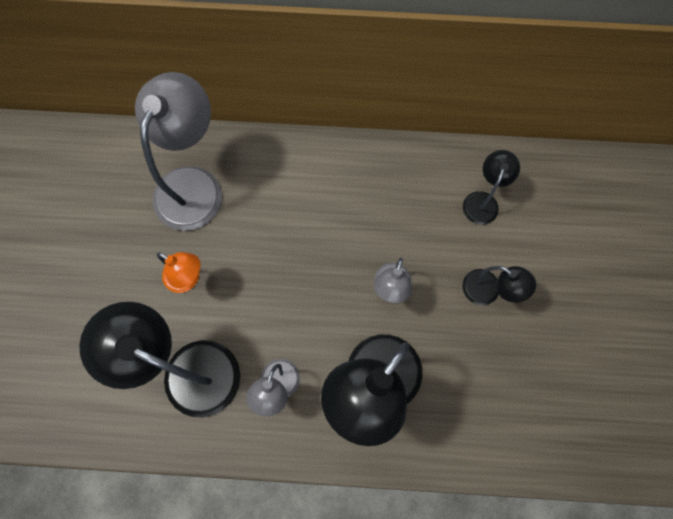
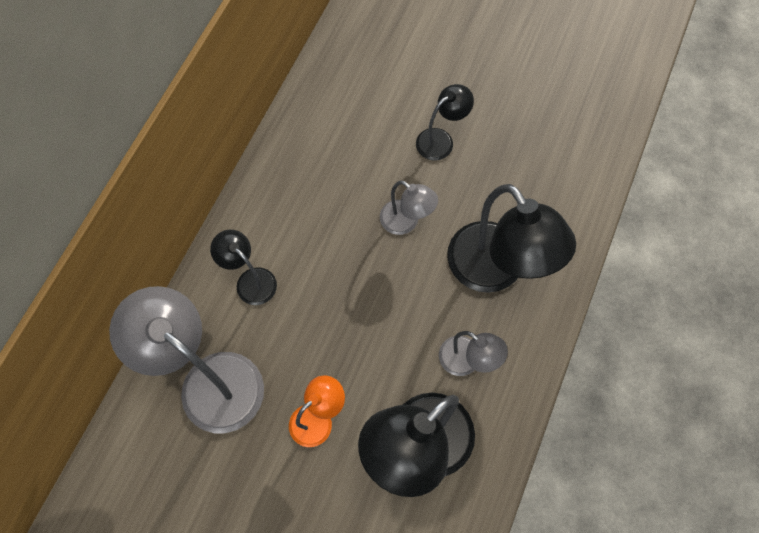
camera: 70 degrees left, 5 degrees down
(483, 201) = (350, 110): black lamp -> black lamp (250, 280)

